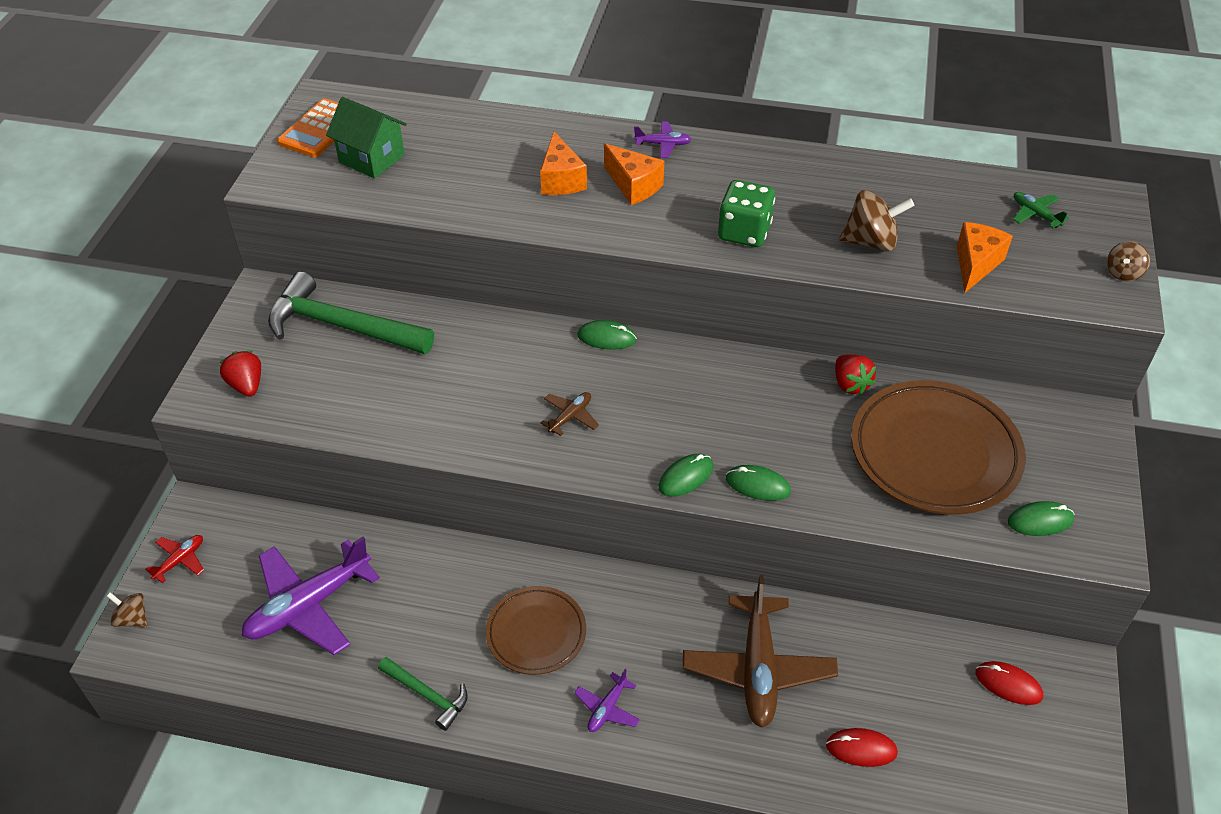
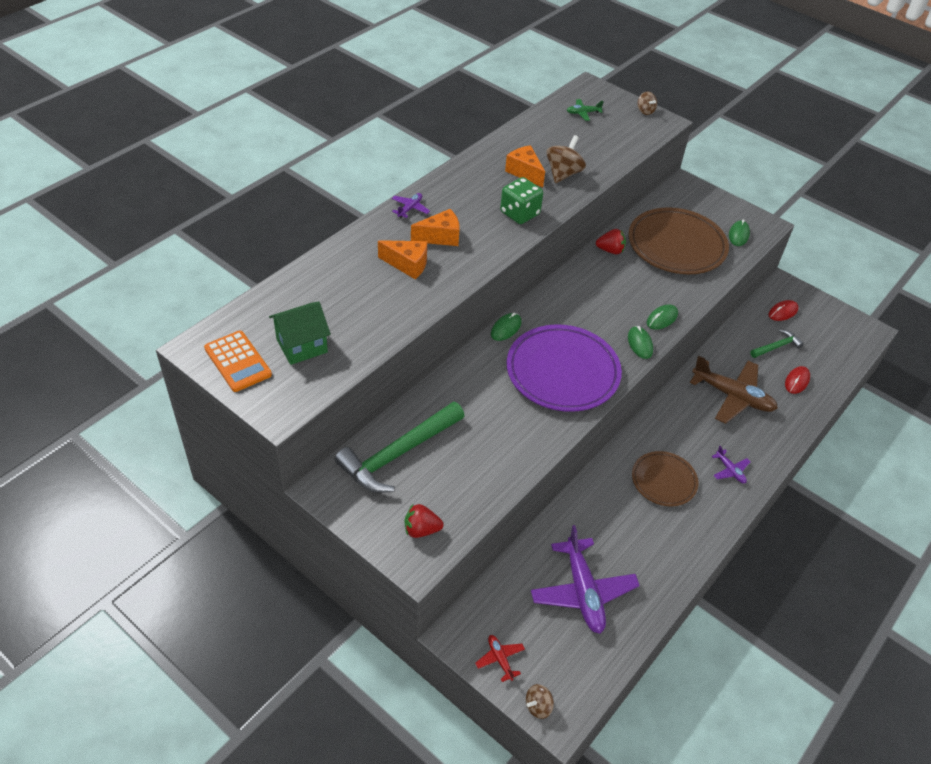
camera: 65 degrees left, 0 degrees up
(427, 695) = (683, 552): green hammer -> green hammer (776, 346)
(570, 417) = (562, 372): brown plane -> purple plate
(975, 264) = (607, 149): orange cheese -> orange cheese (524, 172)

